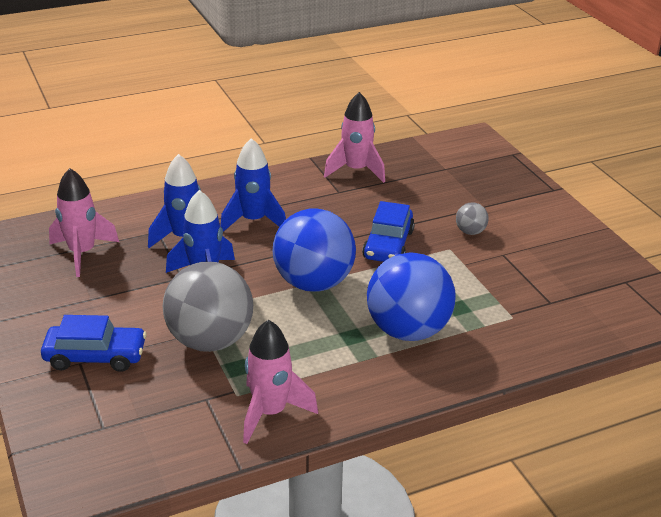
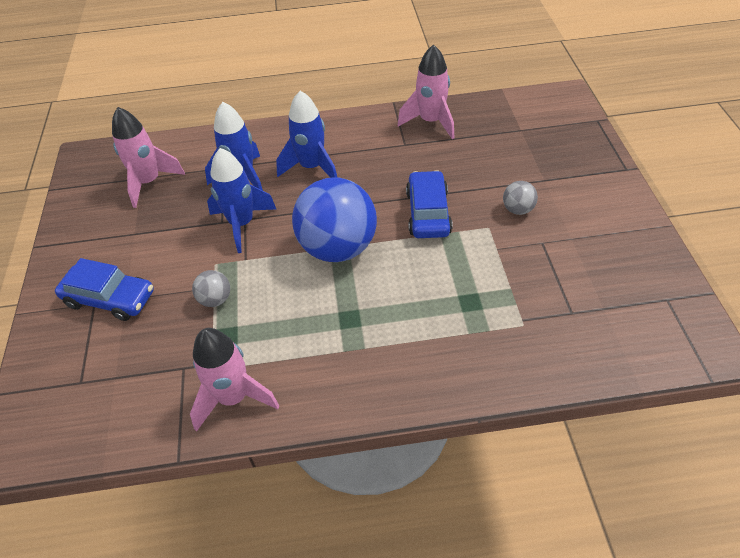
camera: 20 degrees right, 15 degrees up
(210, 341) = (215, 299): grey ball -> grey ball, size x0.43
(388, 244) = (428, 213): blue car -> blue car turned 150 degrees clockwise
(408, 330) = (407, 322): blue ball -> none

